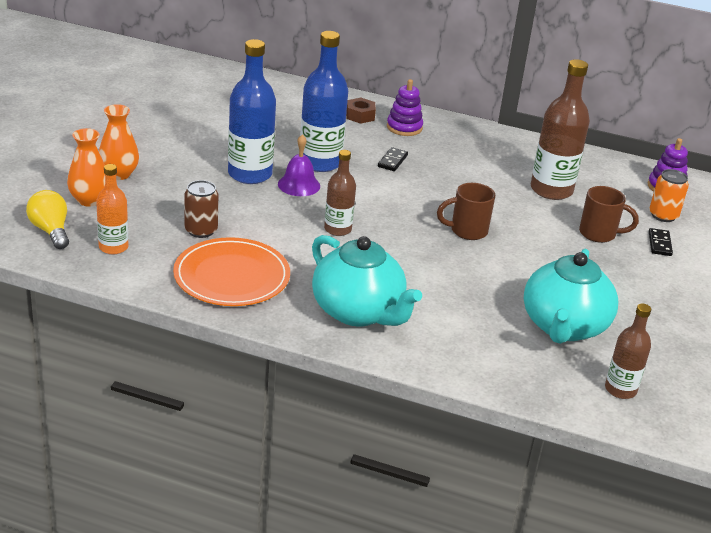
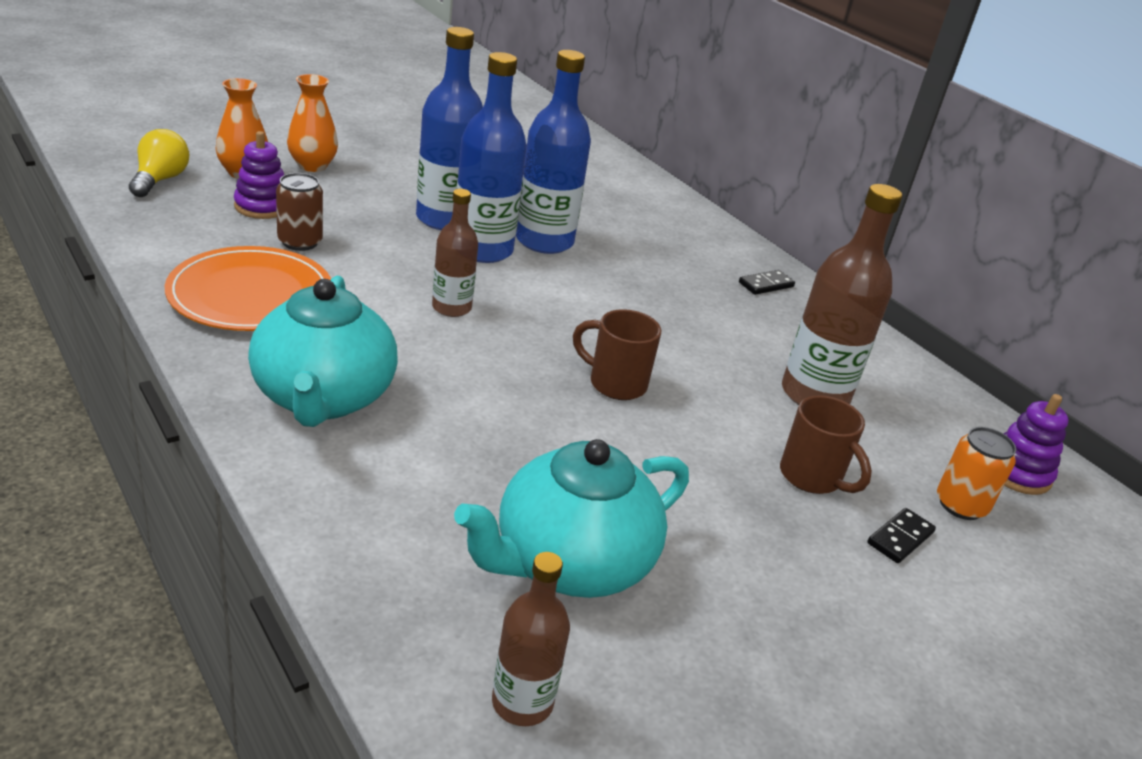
camera: 35 degrees right, 0 degrees up
(113, 247) = (188, 217): orange bottle -> none
(299, 185) = (482, 250): purple bell -> blue bottle
(360, 116) = (669, 221): brown nut -> none
(392, 161) = (637, 275): black domino -> black domino (766, 285)
(404, 127) = (707, 252): purple stacking toy -> purple stacking toy (262, 206)

